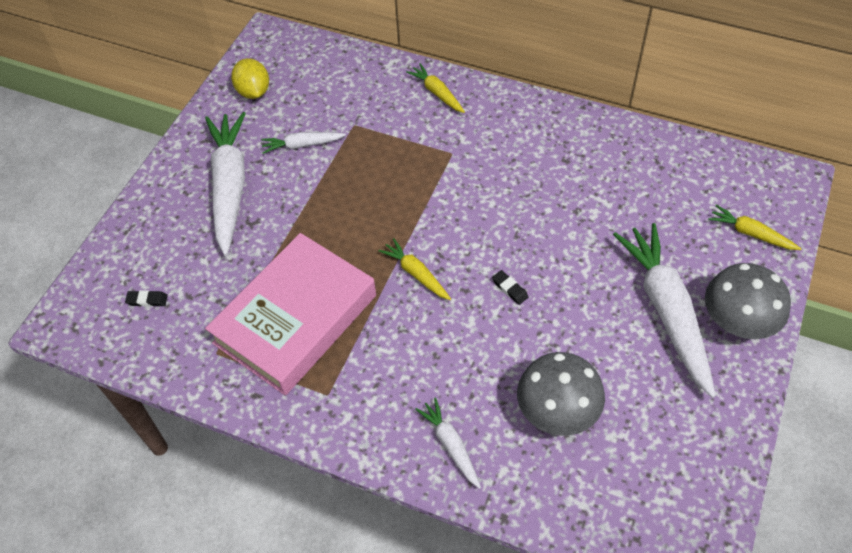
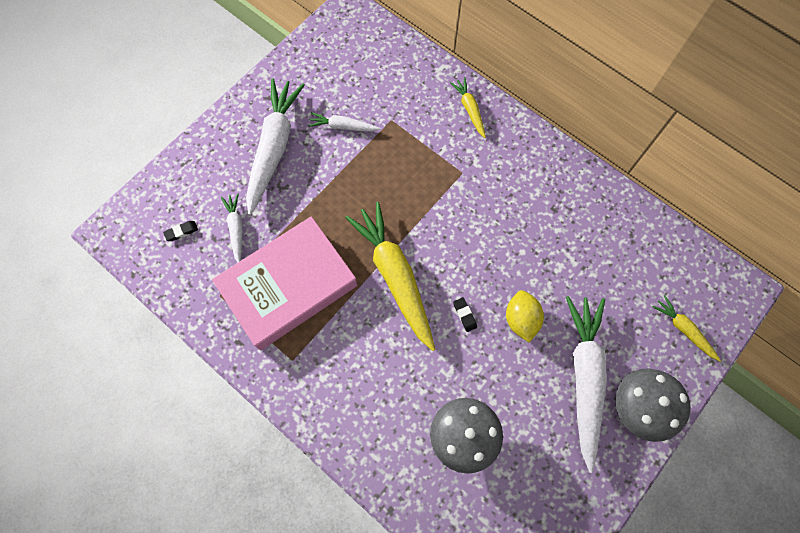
camera: 15 degrees right, 15 degrees up
(147, 300) = (181, 232): black eraser -> black eraser turned 45 degrees counterclockwise
(253, 92) = (320, 62): yellow lemon -> yellow lemon (521, 319)
(416, 274) = (395, 276): yellow carrot -> yellow carrot, size x2.06
(450, 445) = (371, 436): white carrot -> white carrot (236, 229)

